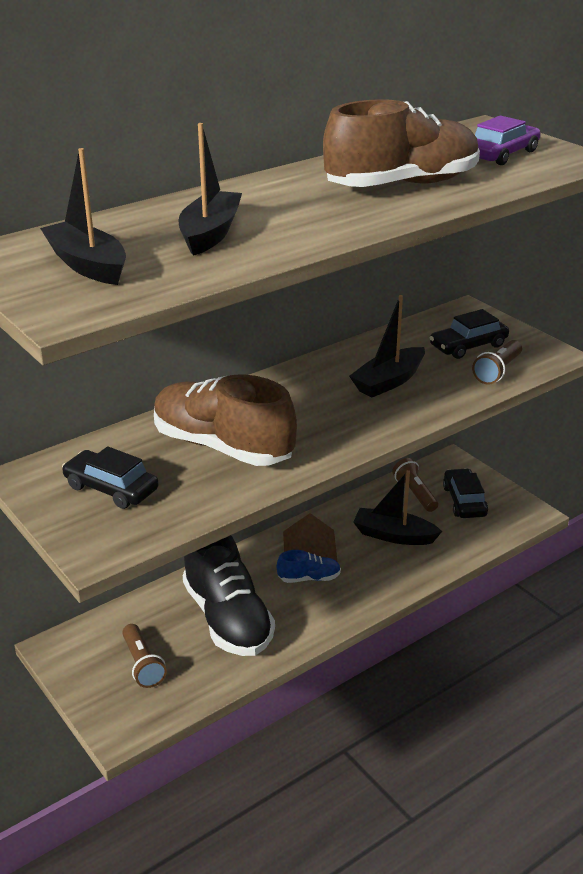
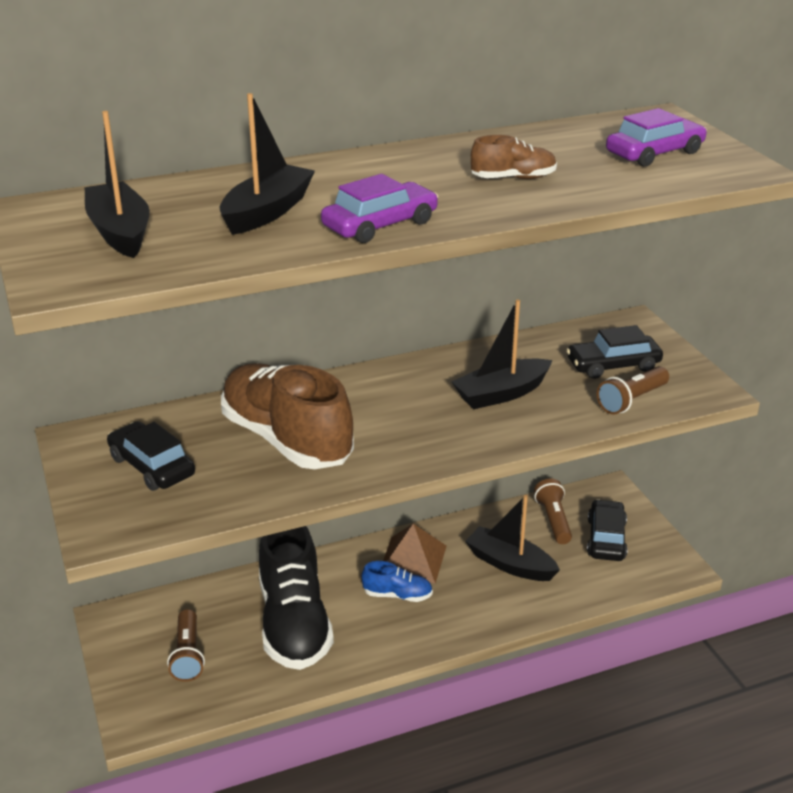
camera: 15 degrees right, 0 degrees up
(318, 233) = (380, 225): none -> purple car
(402, 185) = (513, 178): brown shoe -> brown shoe, size x0.45

